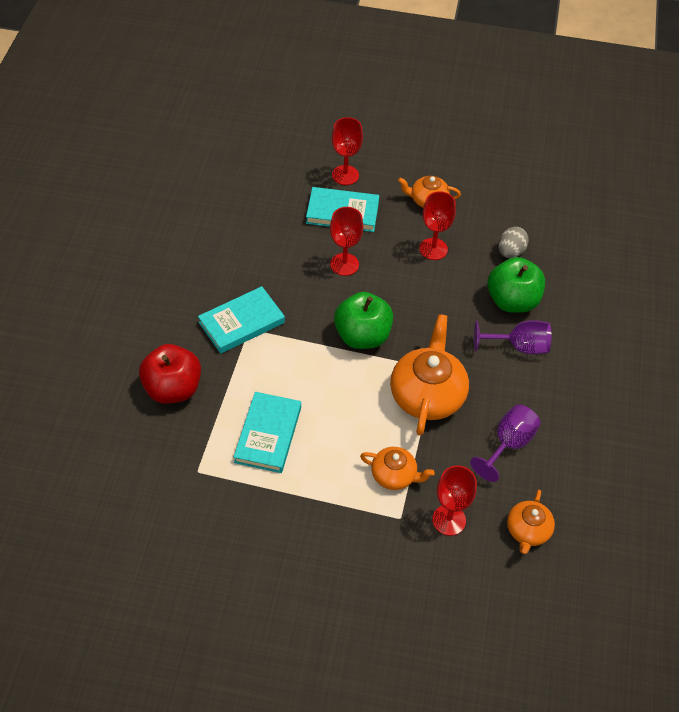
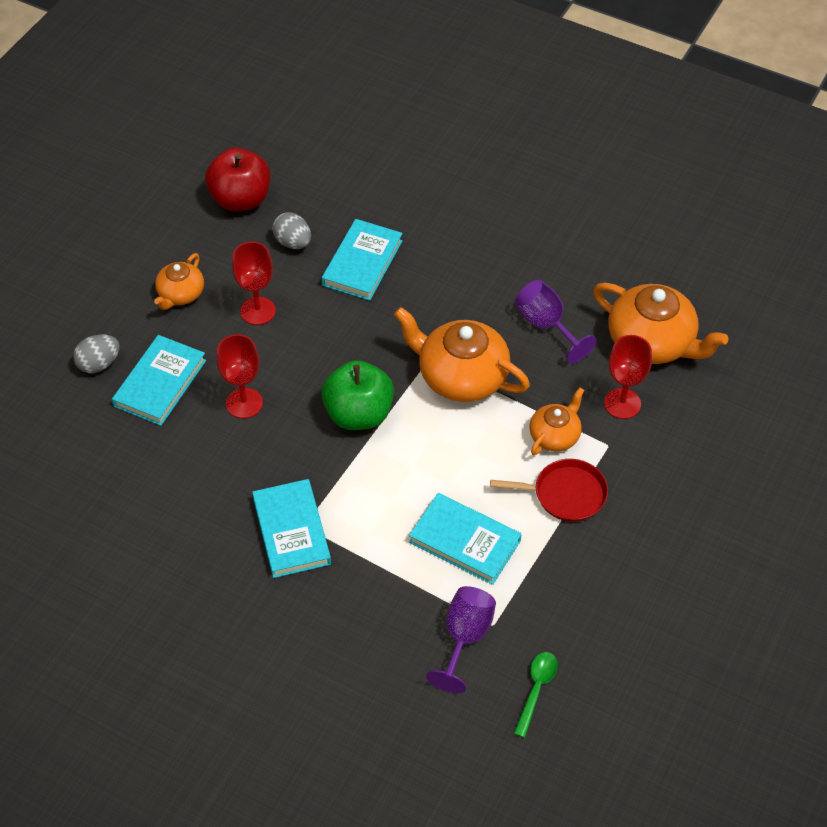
camera: 70 degrees left, 0 degrees up
(147, 514) = (536, 689): none -> green spoon
(173, 389) = (365, 627): red apple -> red apple (240, 199)
(338, 496) = (565, 494): none -> red pan
(345, 175) = (99, 364): red goblet -> grey egg
(512, 301) = (362, 263): green apple -> turquoise book
(518, 346) = (426, 277): purple goblet -> purple goblet (464, 638)
(527, 531) = (652, 342): orange teapot -> orange teapot, size x1.79

